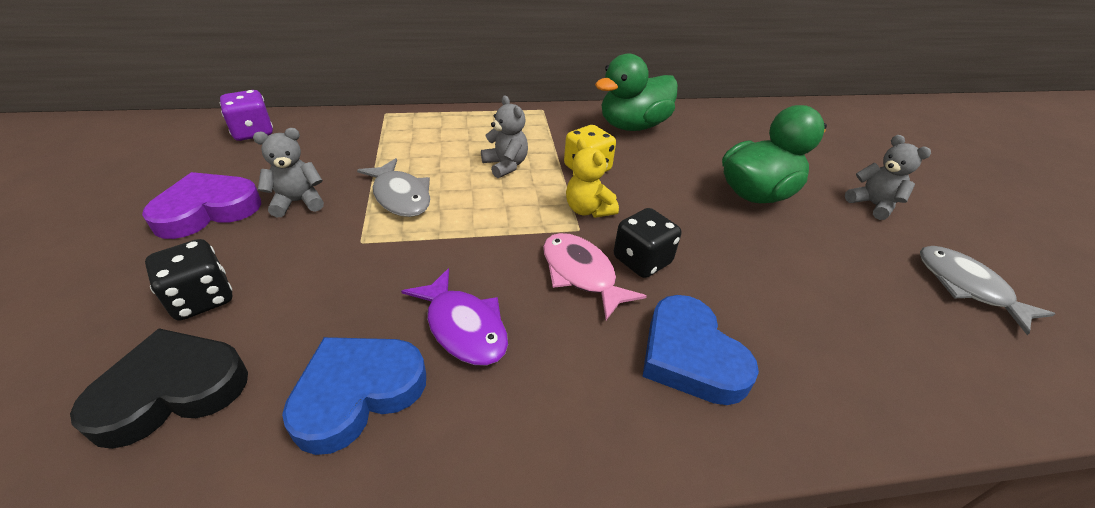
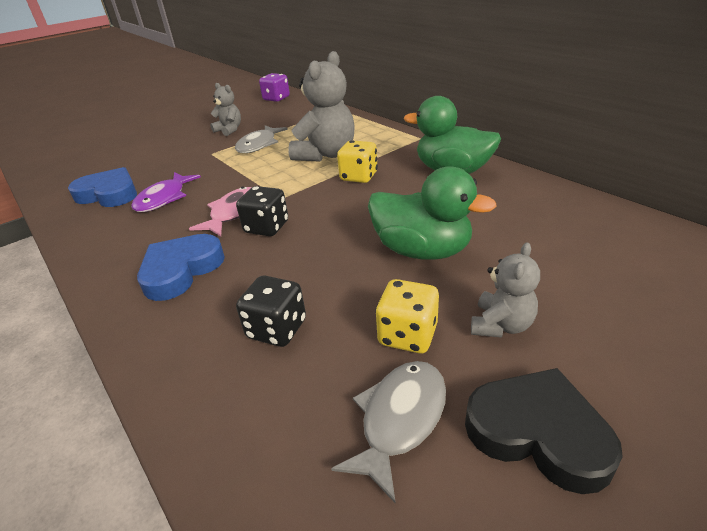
camera: 65 degrees right, 5 degrees down
(171, 391) = (96, 164): black heart -> black heart (538, 433)
(202, 299) = (148, 145): black dice -> black dice (277, 329)
(207, 210) = (205, 120): purple heart -> none
(505, 165) = (326, 154): grey teddy bear -> grey teddy bear, size x1.82
(588, 209) = (306, 193): yellow teddy bear -> none
(872, 246) = (407, 335): none -> yellow dice

